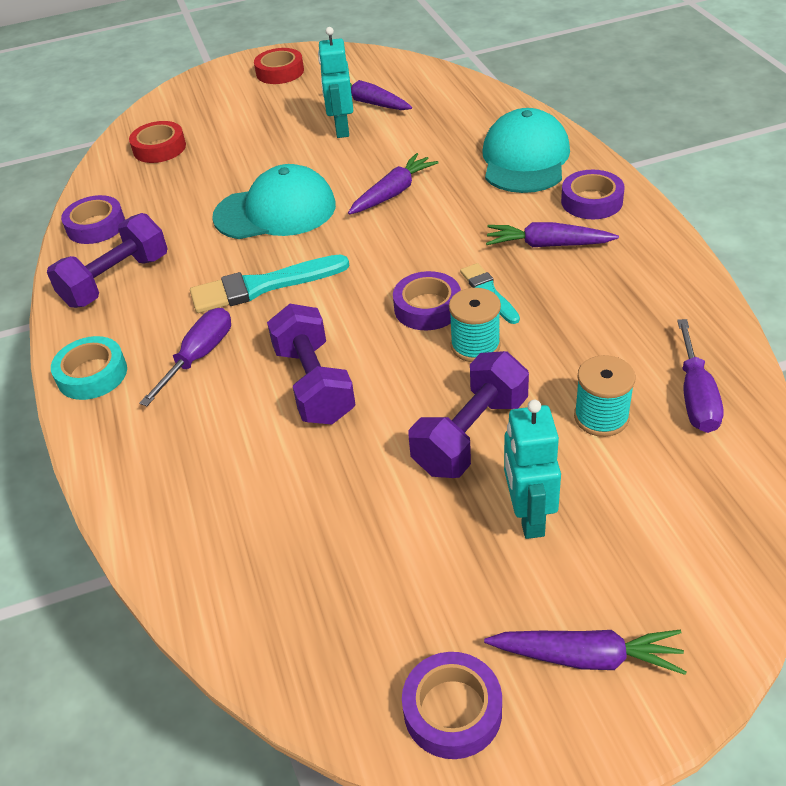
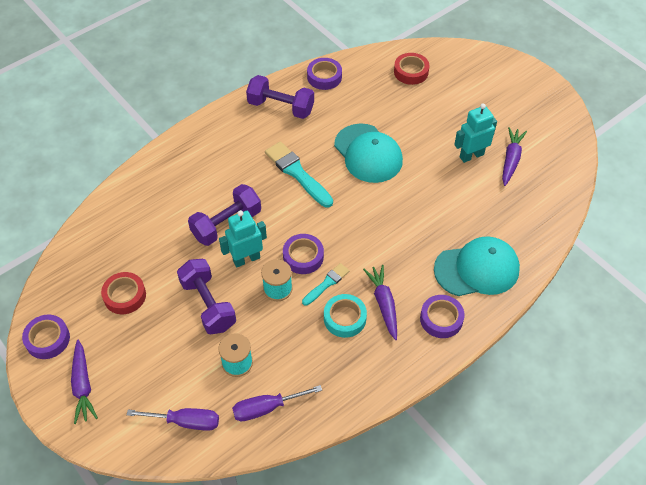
camera: 65 degrees right, 10 degrees up
(92, 374) = (208, 129): turquoise tape -> turquoise tape (345, 318)
(199, 357) = (233, 167): purple screwdriver -> purple screwdriver (185, 422)
(280, 72) = (528, 97): red tape -> red tape (125, 296)
(393, 193) = (409, 206): purple carrot -> none
(471, 435) = (208, 305): purple dumbbell -> purple dumbbell turned 45 degrees clockwise
(528, 516) = (159, 344): turquoise robot -> turquoise robot (246, 259)

